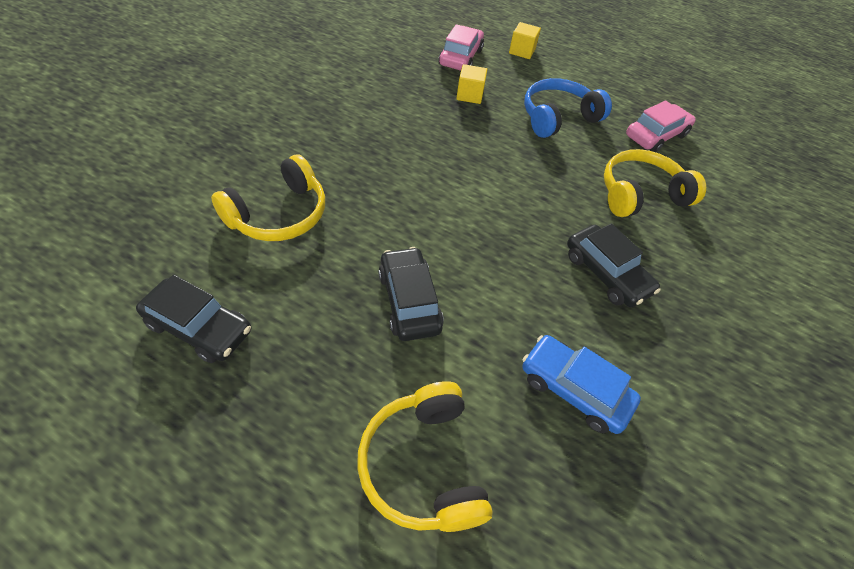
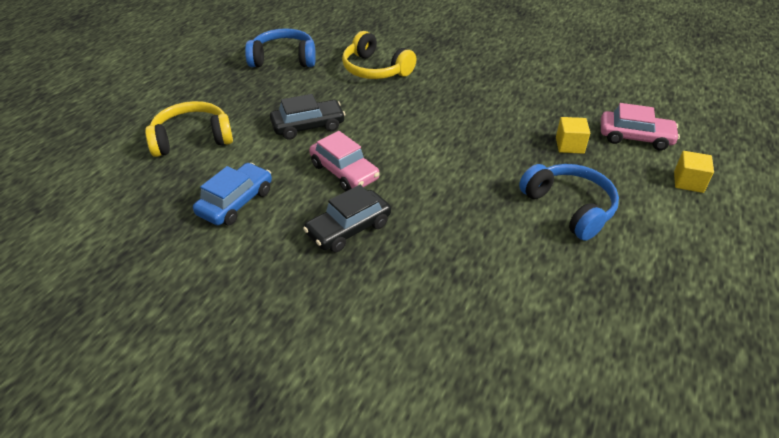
camera: 90 degrees right, 10 degrees down
(199, 327) = (283, 59): black car -> blue headphones
(640, 194) = (465, 265): yellow headphones -> none
(655, 136) = (584, 294): pink car -> pink car (344, 172)

